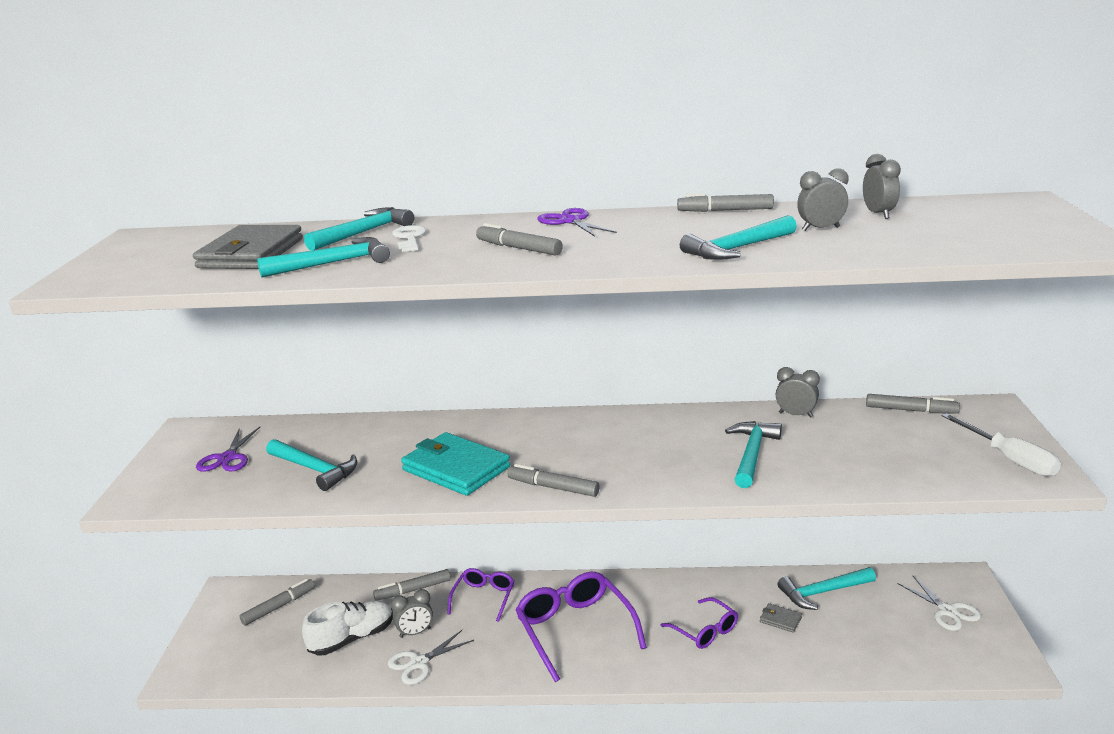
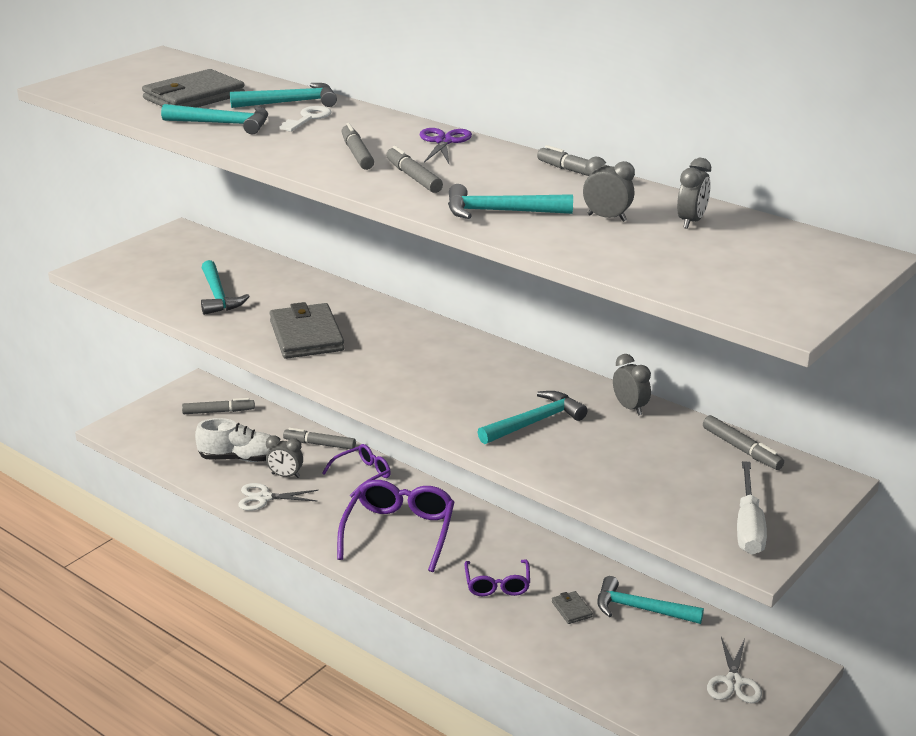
camera: 35 degrees right, 5 degrees up
(227, 458) = (178, 264): purple scissors -> none
(456, 468) = (306, 336): turquoise wallet -> grey wallet
(553, 487) = (349, 379): grey marker -> grey marker (413, 177)

